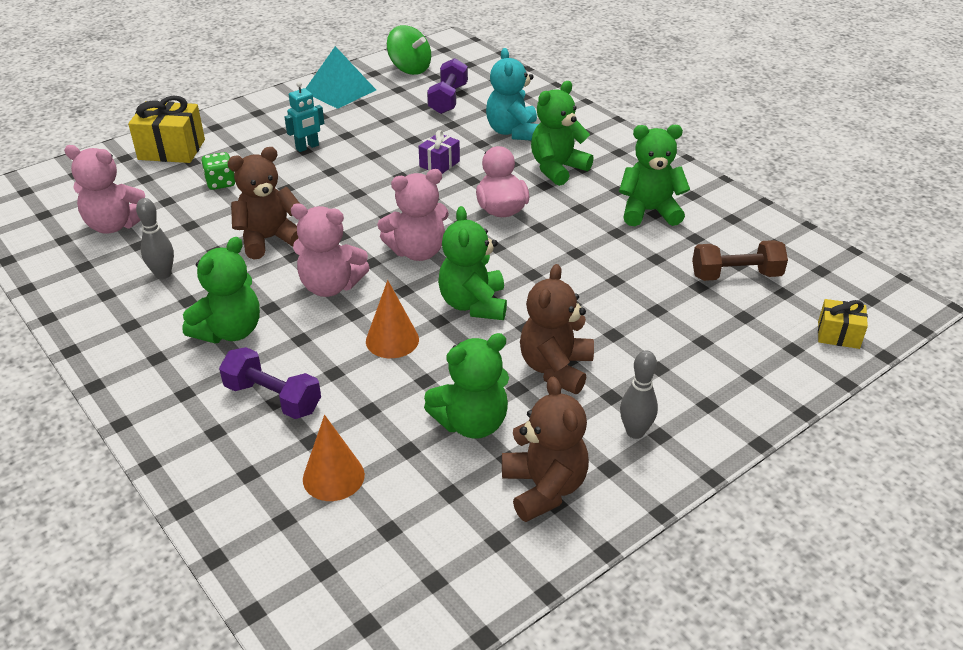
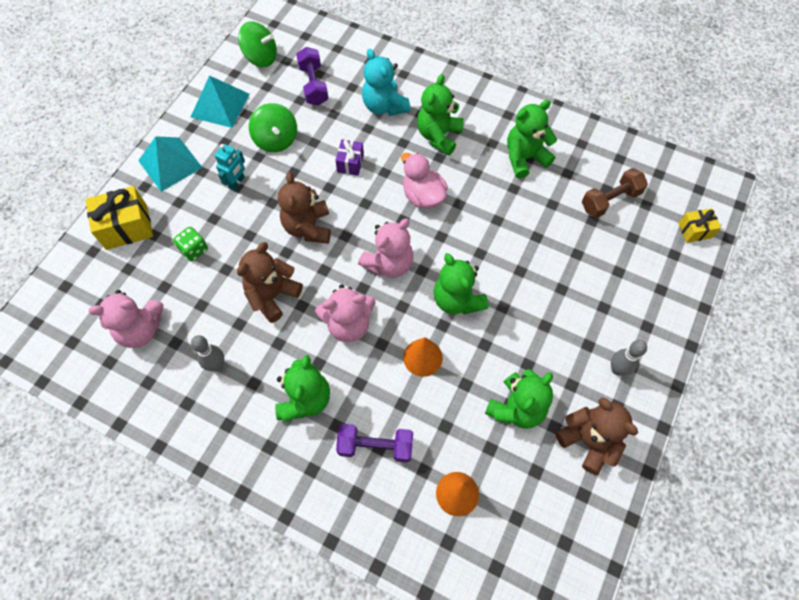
camera: 25 degrees left, 25 degrees up
(254, 118) = (170, 164): none -> turquoise pyramid
(375, 127) = (276, 140): none -> green spinning top
(555, 368) = (542, 336): brown teddy bear -> brown teddy bear (308, 227)

